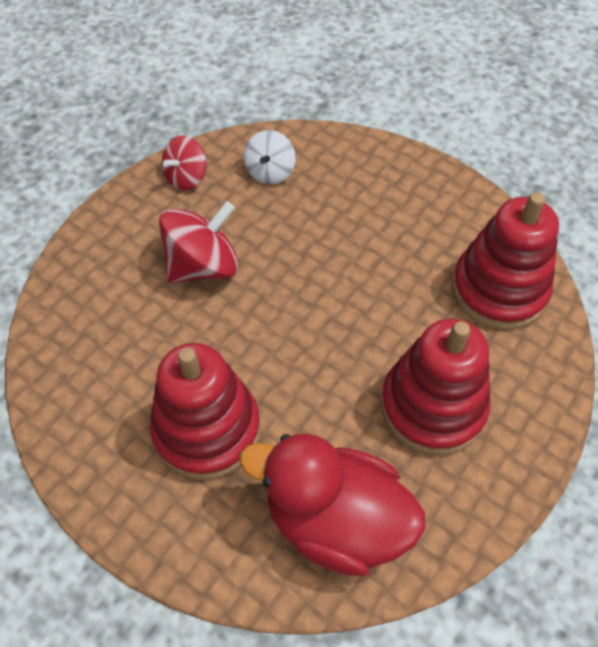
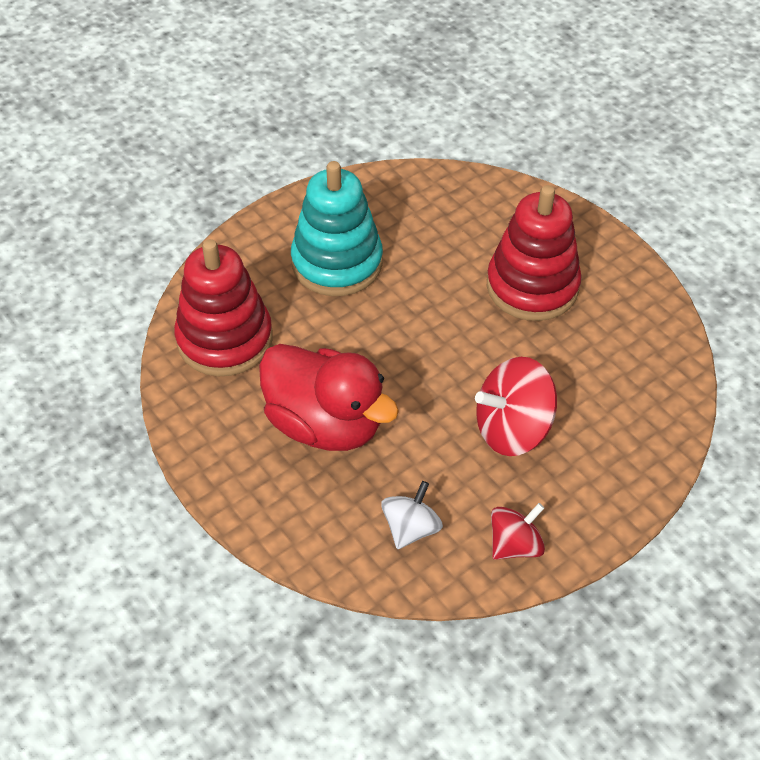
camera: 165 degrees left, 5 degrees down
(335, 521) = (444, 210): red duck -> red duck (325, 423)
(432, 406) = (337, 262): red stacking toy -> turquoise stacking toy

